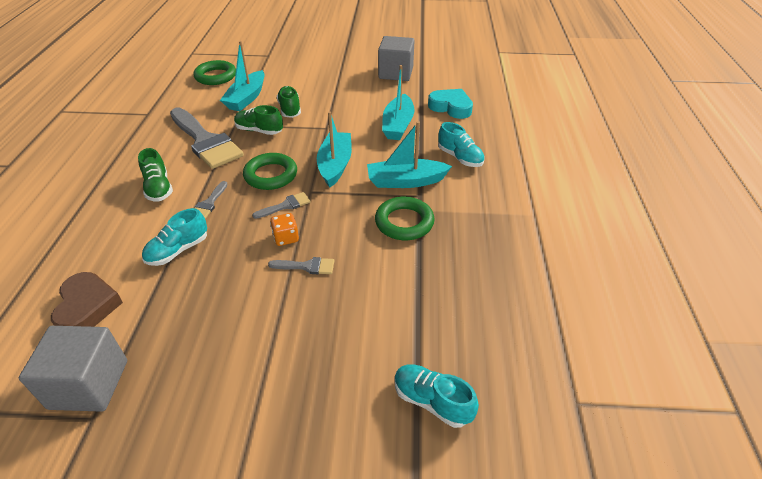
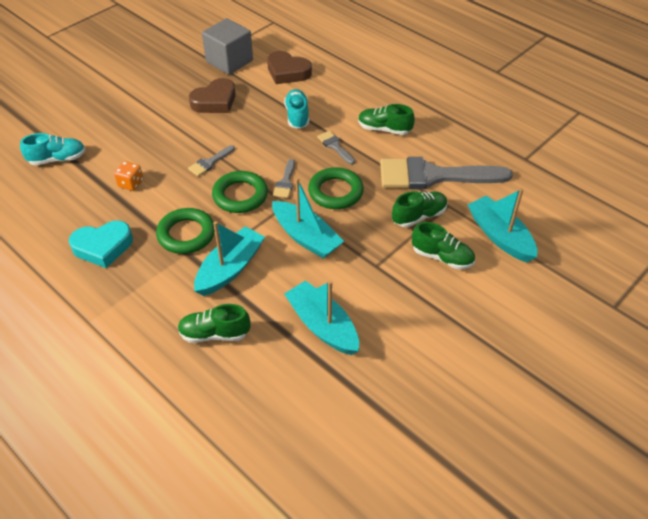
camera: 130 degrees right, 5 degrees up
(198, 334) = (215, 101): none -> brown heart
(216, 76) = (580, 234): green ring -> green ring (240, 195)
(286, 238) = (249, 166): orange dice -> orange dice (131, 184)
(396, 73) = (448, 413): grey cube -> none
(451, 107) = (308, 405): turquoise heart -> turquoise heart (103, 247)
(460, 158) = (214, 334): turquoise shoe -> green shoe

